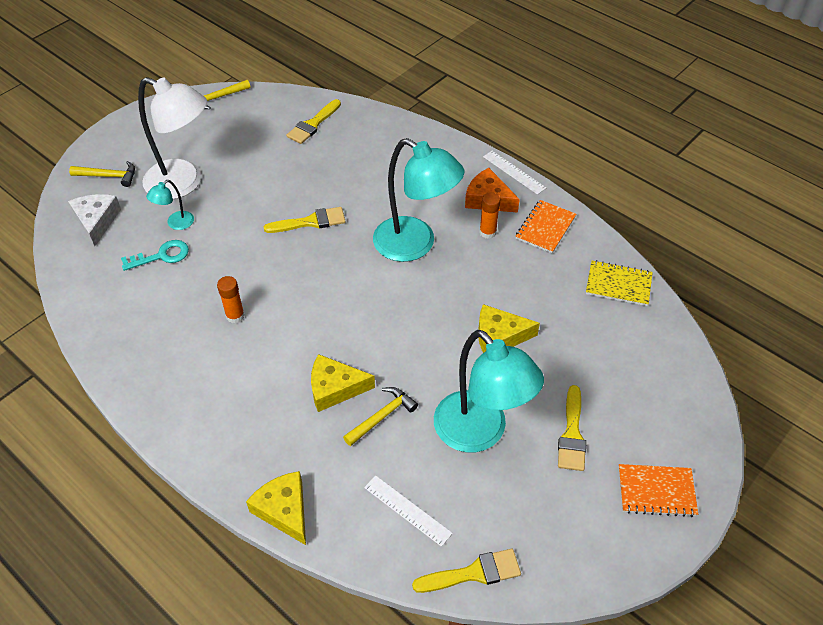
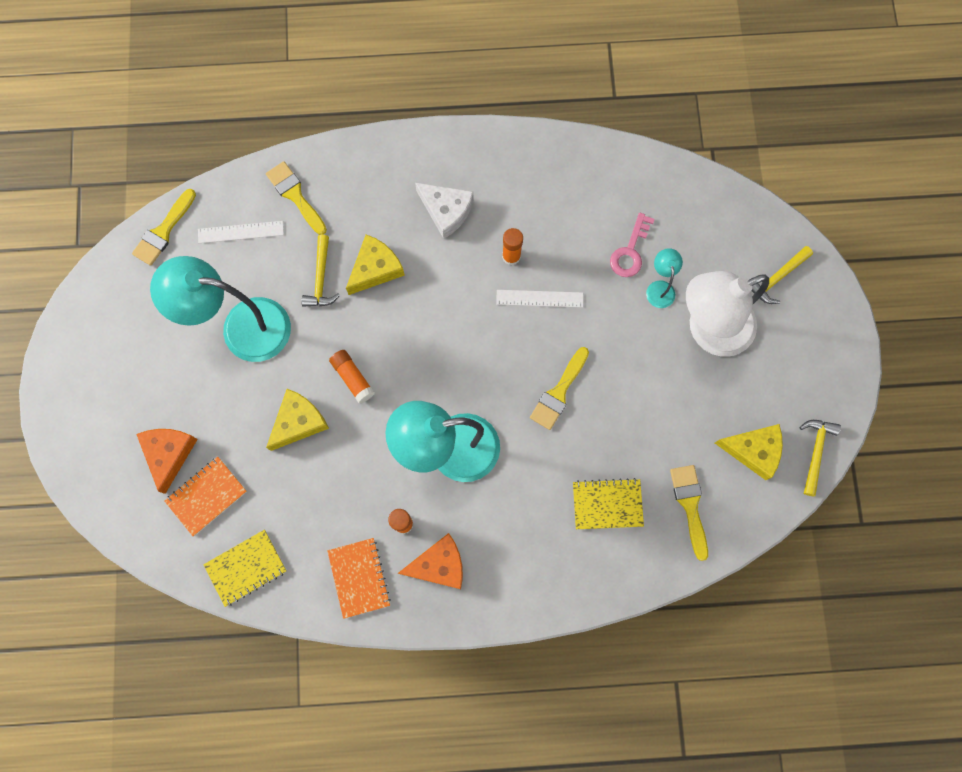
camera: 135 degrees right, 25 degrees up
(96, 221) = (721, 232): white cheese -> white cheese (446, 211)
(161, 256) = (630, 251): turquoise key -> pink key
(284, 510) = (318, 163): yellow cheese -> yellow cheese (753, 450)
(355, 156) = (607, 504): none -> yellow notebook
(432, 332) = (353, 378): none -> orange glue stick
(514, 172) = (447, 625): white ruler -> white ruler (539, 298)
(572, 434) = (176, 385): yellow brush -> yellow brush (295, 195)
(618, 392) = (169, 454): none -> orange cheese
(656, 491) = (85, 392): orange notebook -> orange notebook (206, 496)

